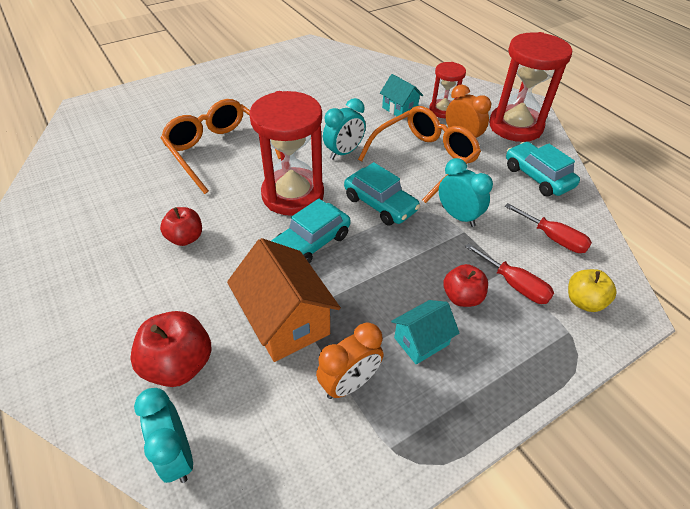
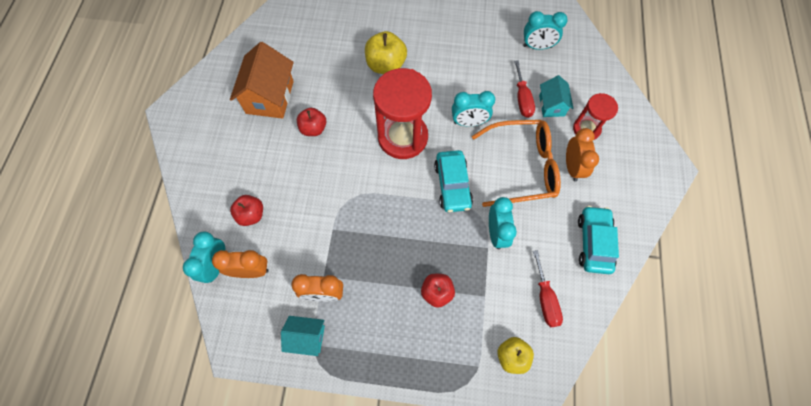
camera: 40 degrees right, 20 degrees up
(179, 364) = (251, 215): red apple -> red apple, size x0.66
(218, 150) = (386, 65): orange glasses -> yellow apple
(233, 426) = (251, 271): none -> orange clock
(286, 321) = (323, 229): orange house -> orange house (270, 97)
(311, 243) = (382, 185): turquoise car -> none
(345, 80) = (537, 46): none -> turquoise clock
(421, 341) = (384, 300): turquoise house -> turquoise house (307, 337)
(514, 284) = (479, 310): red screwdriver -> red screwdriver (522, 99)
(515, 126) = (631, 184): red hourglass -> none

